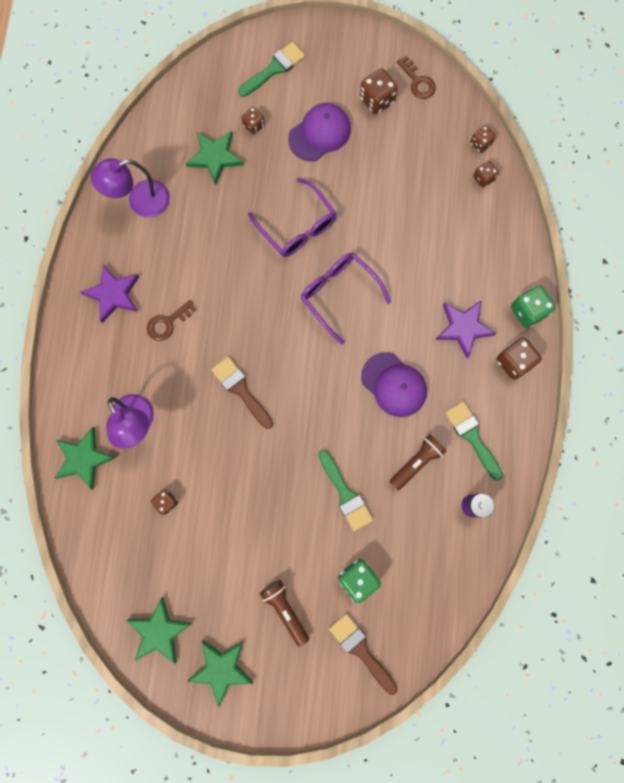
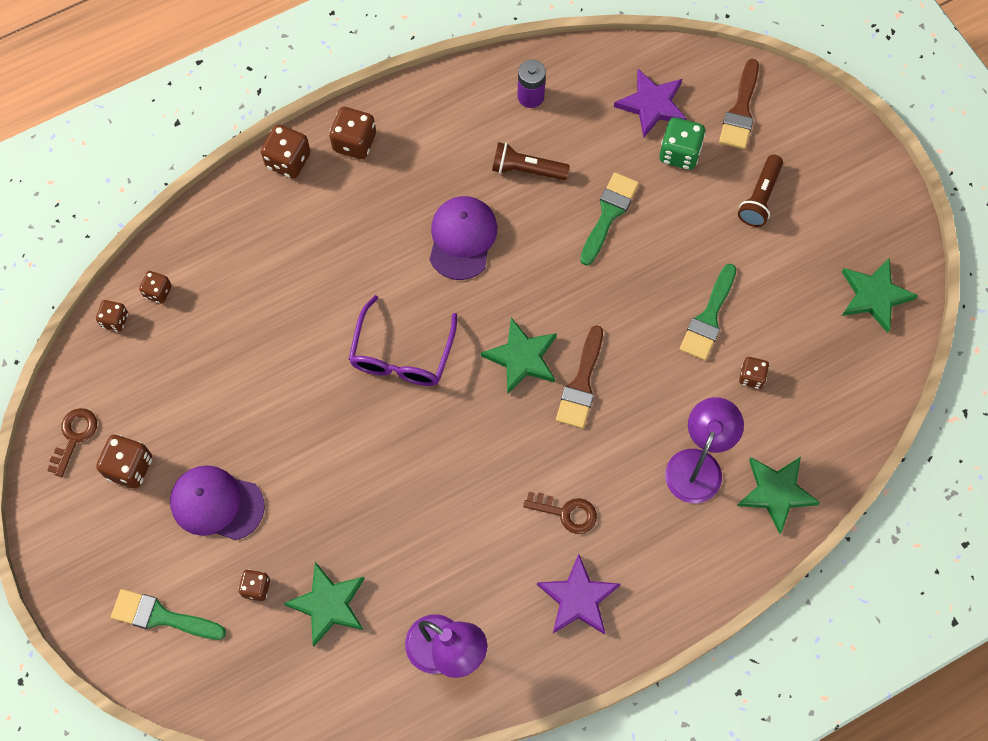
camera: 125 degrees left, 10 degrees down
(221, 669) = (859, 218): green star -> green star (522, 358)
(297, 226) = (352, 451): purple glasses -> none
(463, 328) = (351, 210): purple star -> purple star (652, 105)
(472, 436) = (462, 135): green brush -> green brush (708, 318)
(527, 311) = (288, 160): green dice -> brown dice

